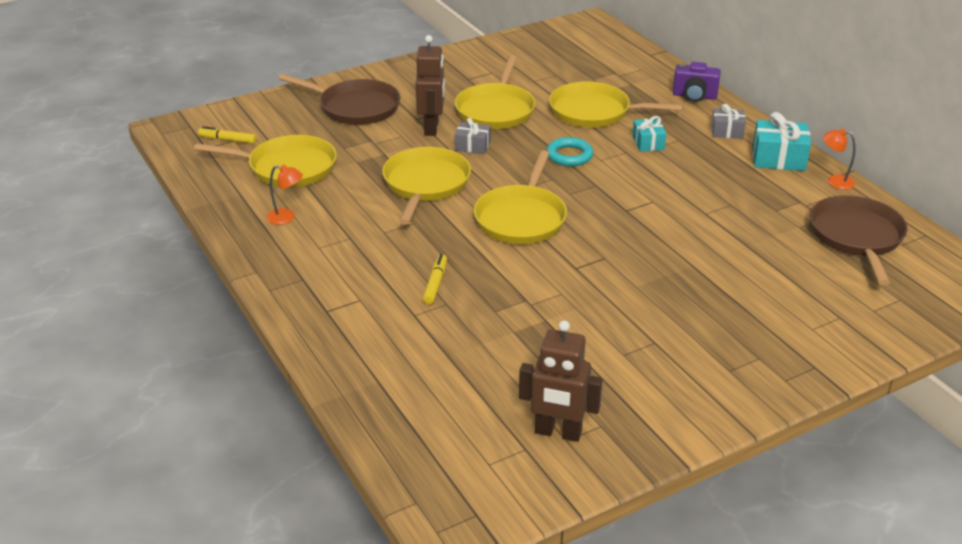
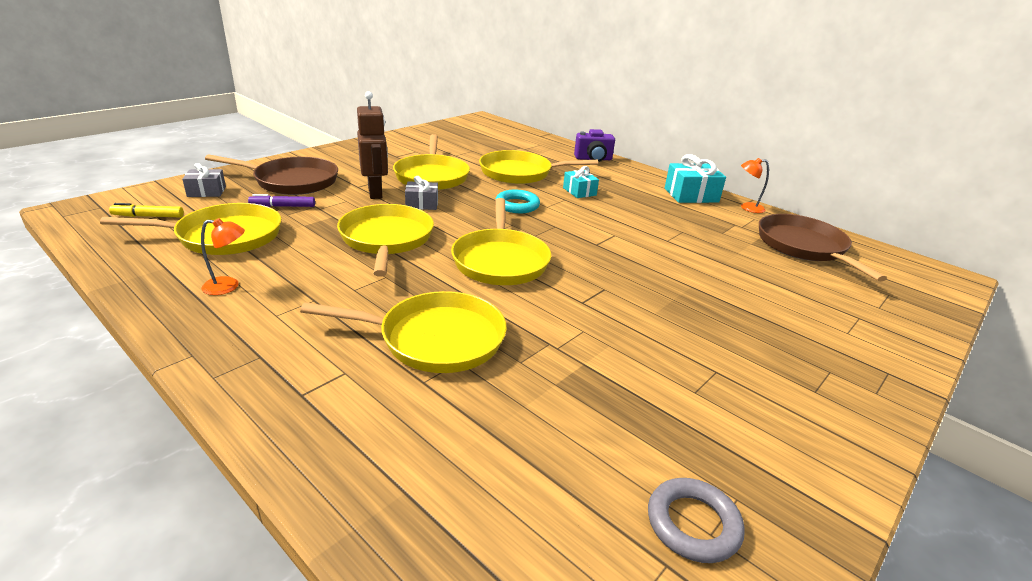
camera: 20 degrees left, 5 degrees down
(341, 138) = (283, 206): none -> purple marker
(435, 283) = (436, 339): yellow marker -> yellow pan
(558, 432) = (693, 524): brown robot -> grey ring
(727, 131) = (636, 180): grey gift -> grey gift (206, 192)

